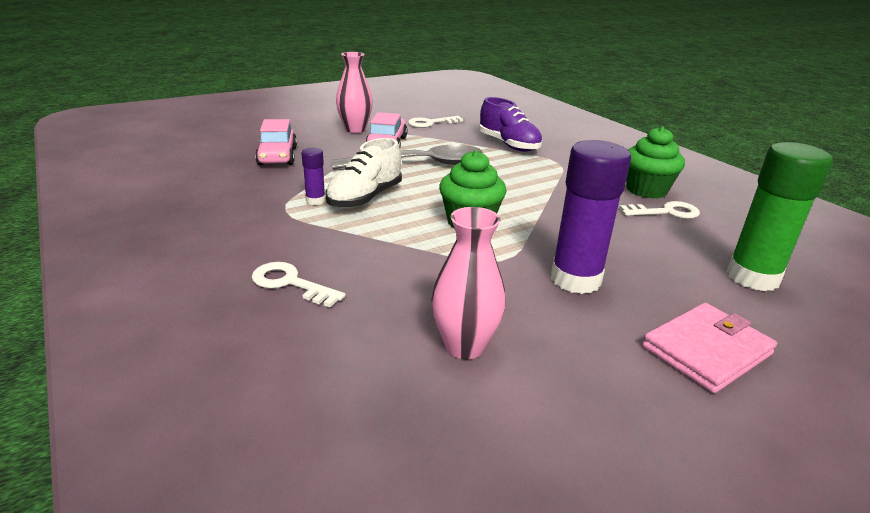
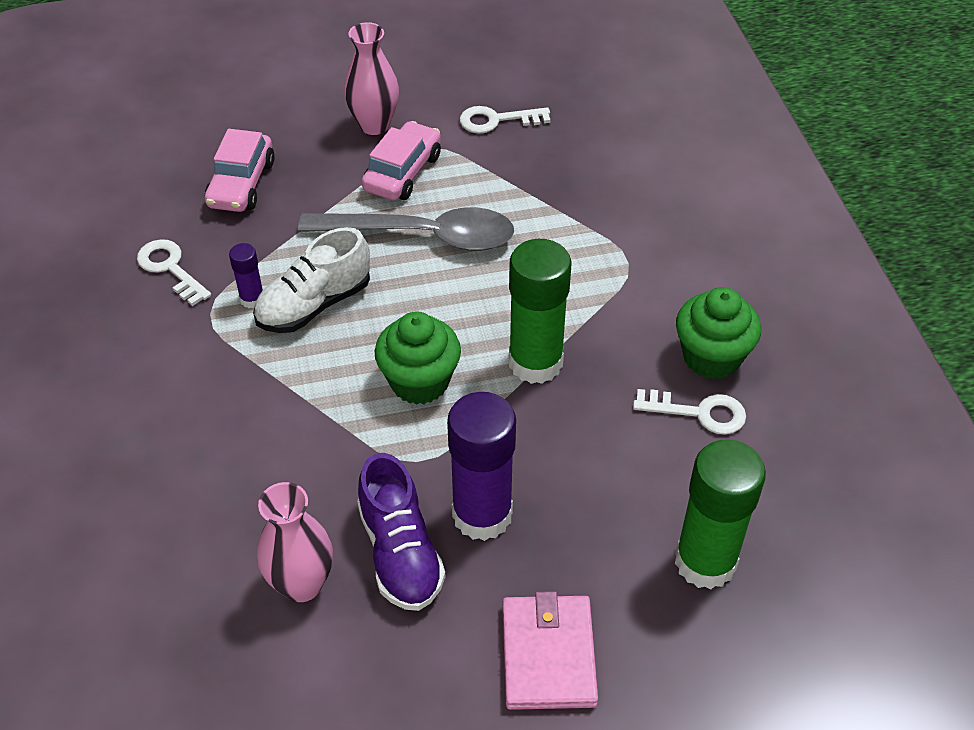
camera: 20 degrees right, 20 degrees up
(290, 283) = (170, 450): white key -> white key (170, 269)
(508, 145) = (582, 203): purple shoe -> purple shoe (400, 553)
(541, 205) = (535, 362): none -> green glue stick
(706, 350) = (548, 655): pink wallet -> pink wallet turned 75 degrees counterclockwise

